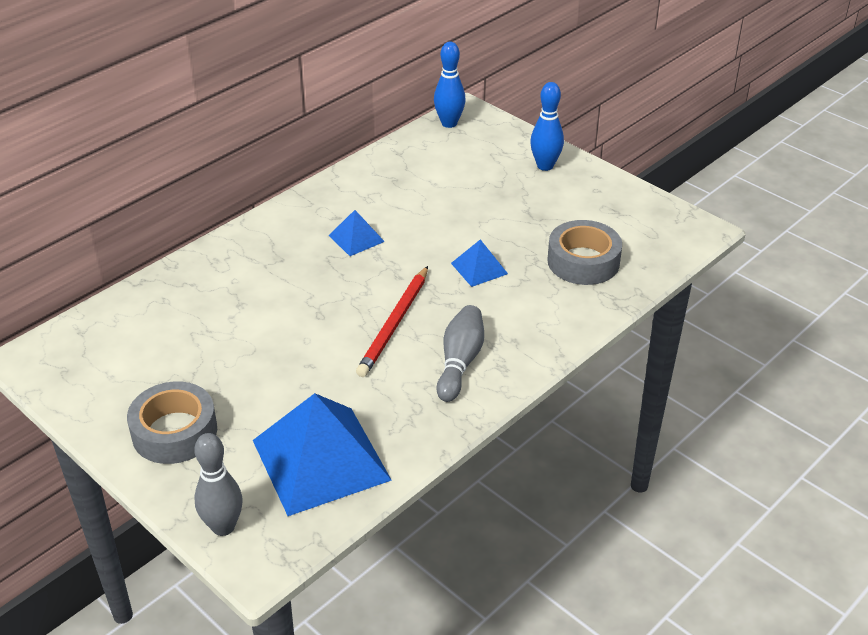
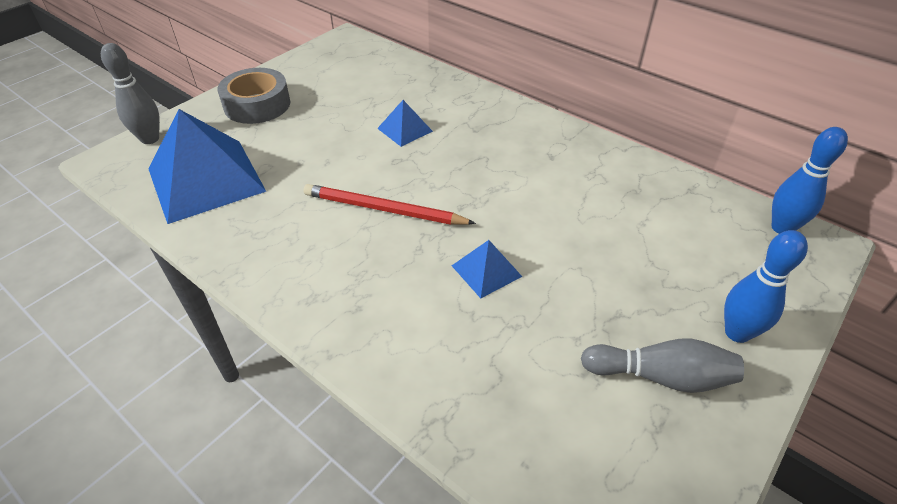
camera: 85 degrees right, 5 degrees up
(356, 238) = (519, 172): blue pyramid -> blue pyramid (404, 129)
(460, 362) = (322, 262): grey bowling pin -> grey bowling pin (660, 376)
(583, 261) = (521, 380): grey tape -> none

